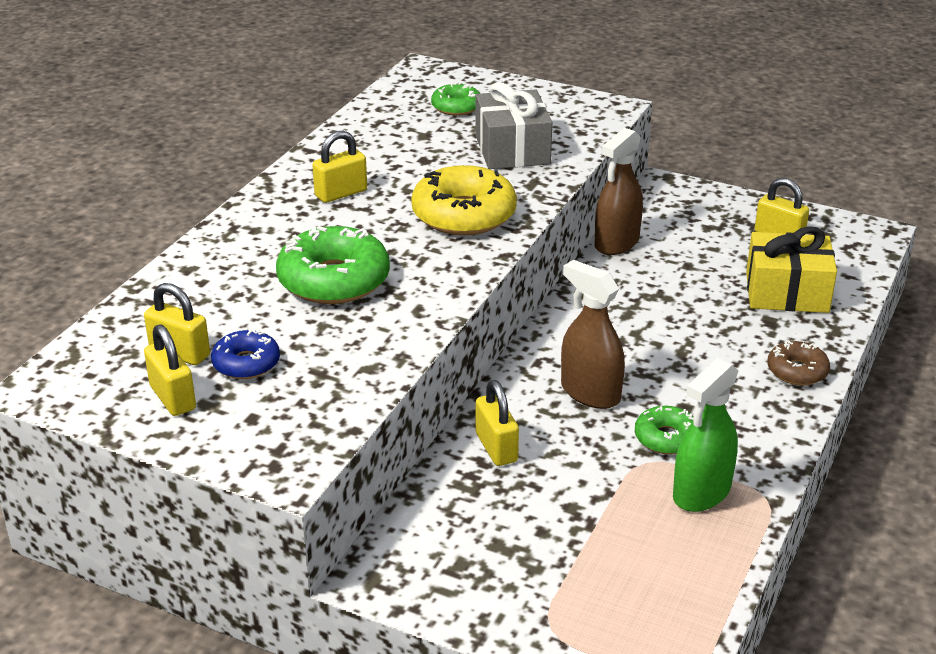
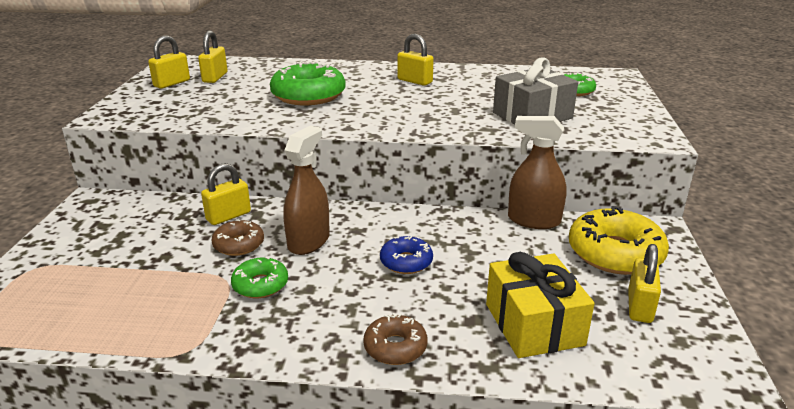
camera: 70 degrees right, 5 degrees down
(246, 363) = (209, 91): blue donut -> blue donut (406, 262)
(464, 215) = (419, 115): yellow donut -> yellow donut (615, 253)
(572, 445) = (239, 244): none -> brown donut
(701, 492) = (190, 313): green spray bottle -> none

